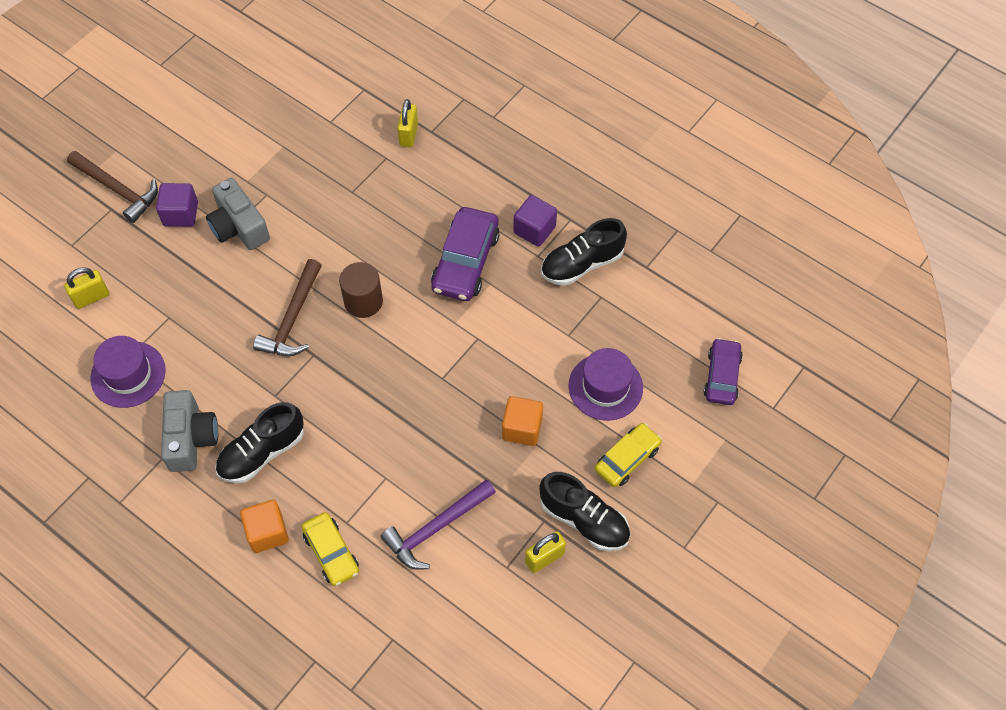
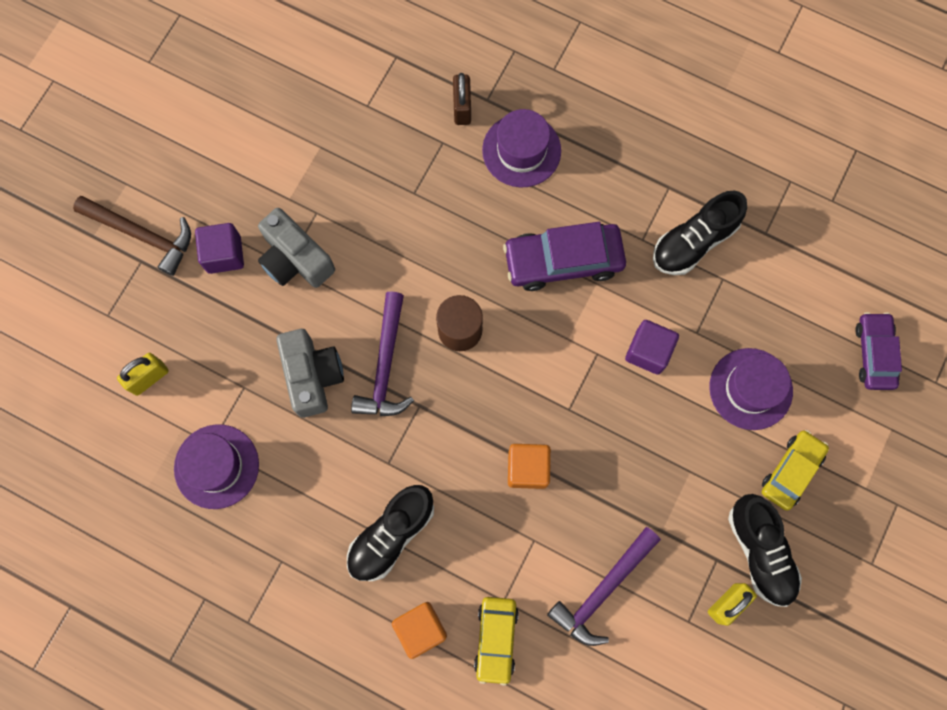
camera: 10 degrees left, 15 degrees up
(191, 438) = (307, 532): grey camera -> grey camera (312, 376)
(292, 319) = (385, 365): brown hammer -> purple hammer
(331, 552) = (496, 639): yellow car -> yellow car turned 45 degrees clockwise
(408, 134) = (462, 108): yellow padlock -> brown padlock
(450, 173) = (521, 150): none -> purple hat
(465, 261) = (563, 260): purple car -> purple car turned 75 degrees clockwise
(522, 428) = (670, 455): orange cube -> orange cube (527, 468)
(534, 230) = (632, 207): purple cube -> purple cube (648, 351)
(584, 520) = (760, 552): black shoe -> black shoe turned 45 degrees clockwise

